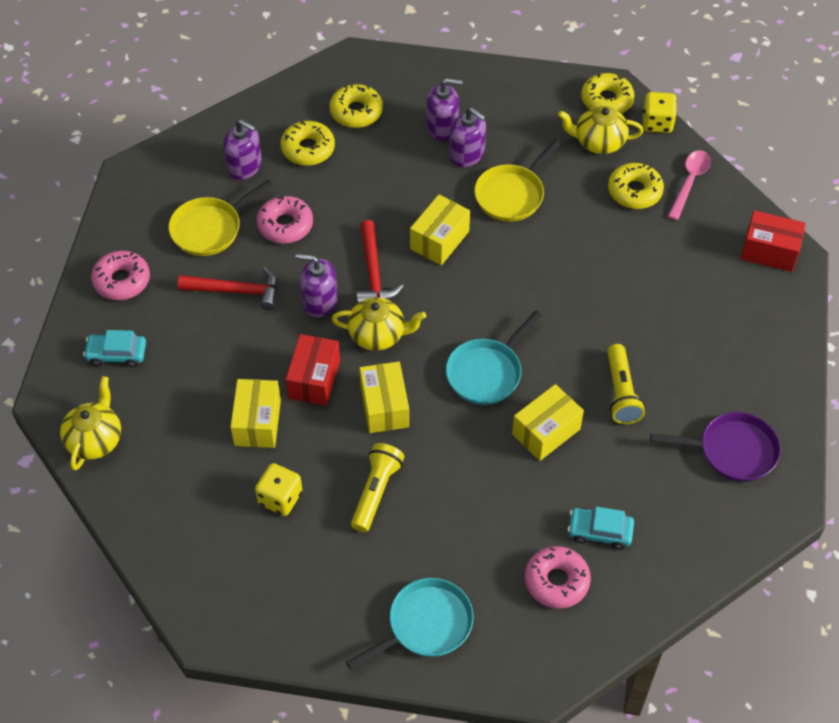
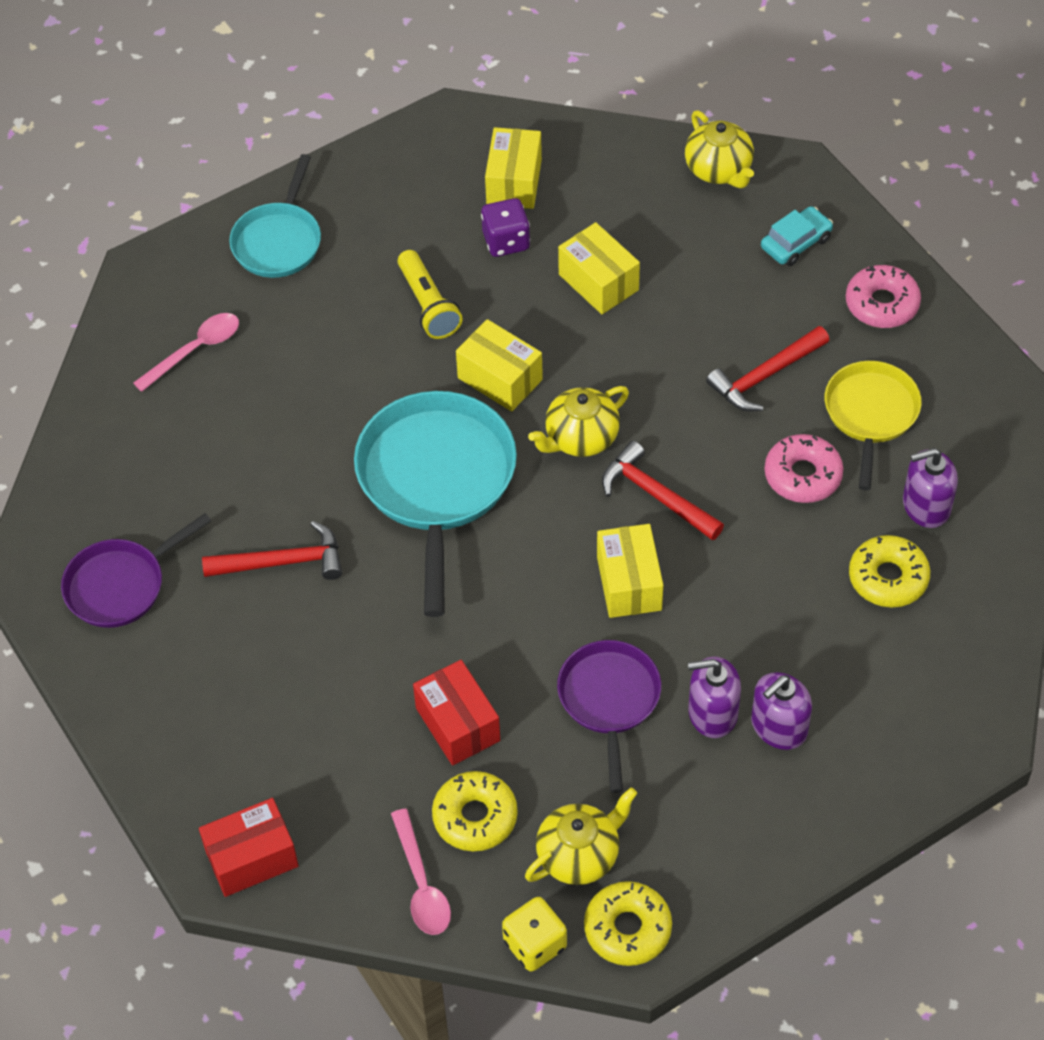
camera: 140 degrees right, 0 degrees up
(280, 498) = (506, 241): yellow dice -> purple dice
(314, 379) = (592, 354): red box -> red box (458, 724)
(319, 301) = (674, 427): purple soap dispenser -> none
(356, 112) = (894, 667): yellow donut -> none
(487, 372) = (436, 482): turquoise pan -> turquoise pan, size x1.66
(512, 194) = (609, 700): yellow pan -> purple pan
(546, 431) = (323, 469): yellow box -> yellow box (514, 182)
(556, 581) = (195, 350): pink donut -> pink spoon
(599, 532) = (191, 417): turquoise car -> none
(621, 392) = (283, 562): yellow flashlight -> red hammer

